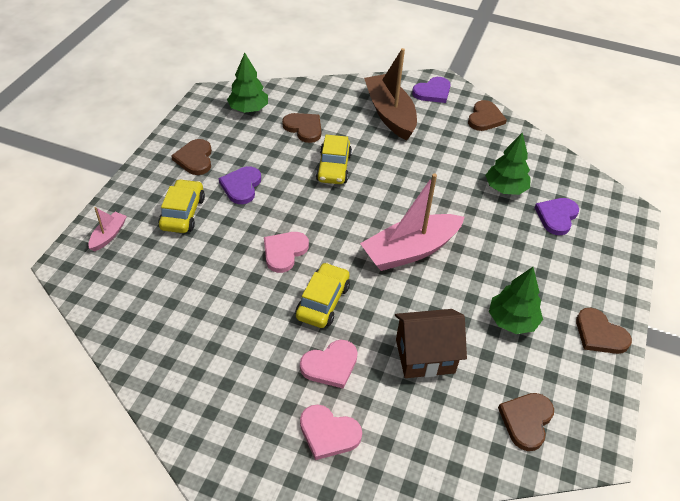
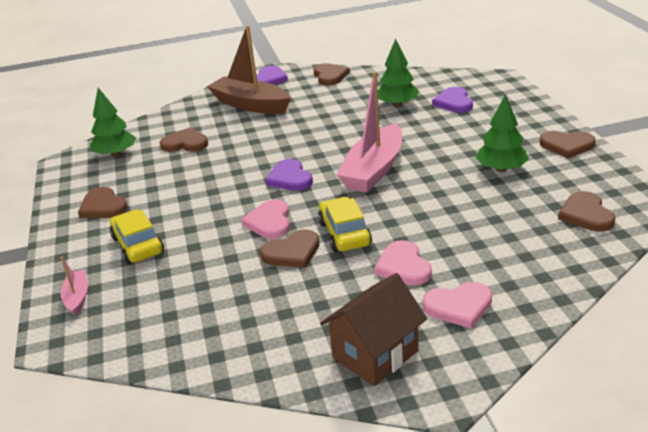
camera: 30 degrees left, 15 degrees down
(241, 186) = (174, 202): purple heart -> purple heart (290, 178)
(270, 293) = (292, 252): none -> brown heart
(330, 365) = (403, 266): pink heart -> pink heart turned 135 degrees clockwise
(334, 168) = (244, 154): yellow car -> none
(425, 356) = (468, 220): brown house -> brown house (375, 354)

